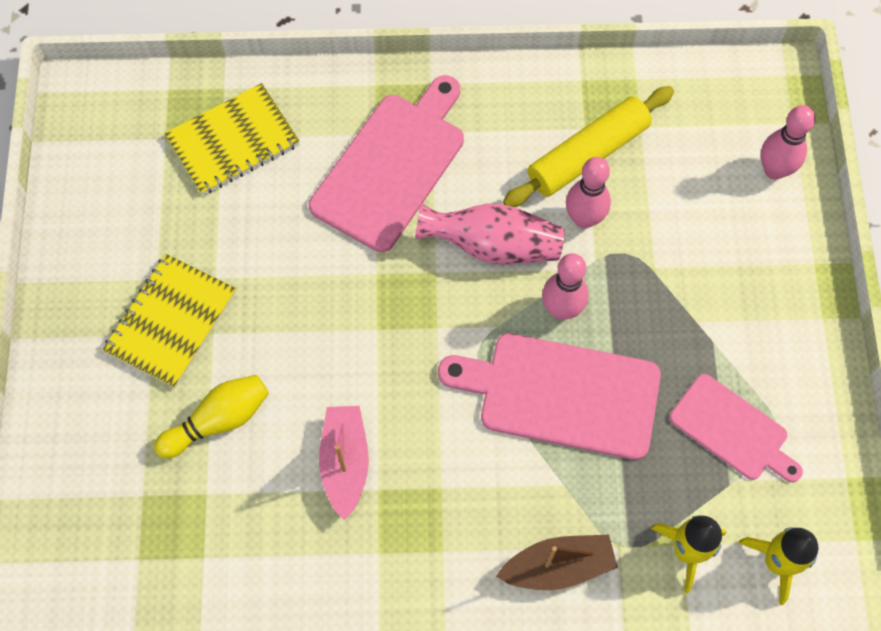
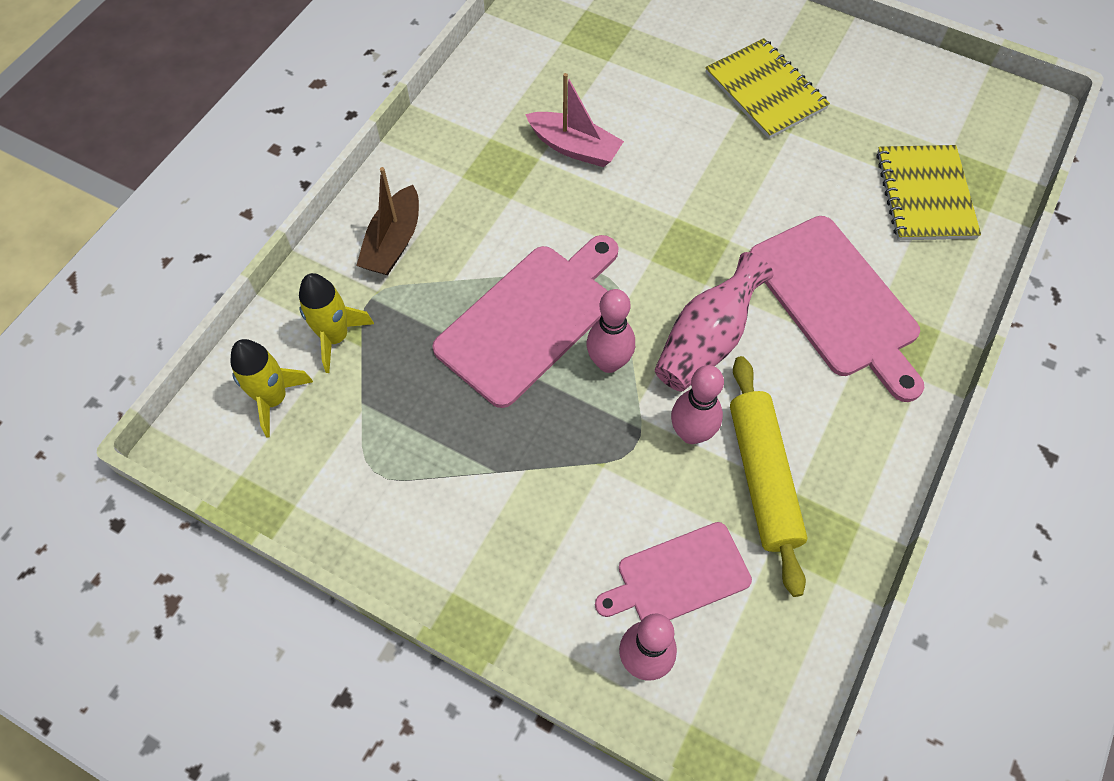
camera: 120 degrees right, 5 degrees down
(218, 420) = (661, 88): yellow bowling pin -> none
(732, 430) = (405, 435): pink cutting board -> pink cutting board (678, 576)

